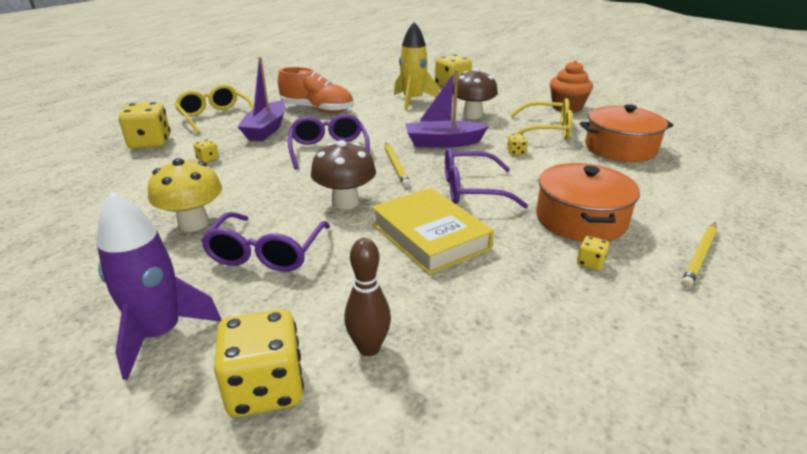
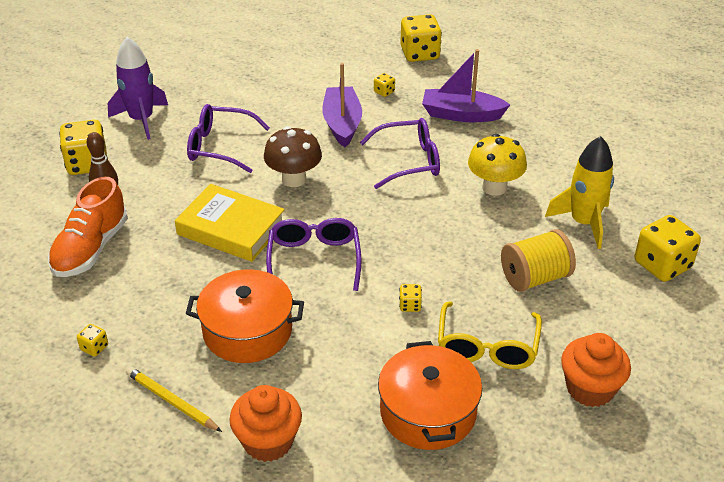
camera: 90 degrees right, 10 degrees up
(193, 223) = (266, 107): yellow mushroom -> yellow mushroom (494, 187)
(215, 117) = (494, 76): yellow glasses -> none
(317, 110) = (530, 143): orange shoe -> orange shoe (91, 248)
(396, 166) = (370, 208): yellow pencil -> none
(430, 236) = (231, 229): yellow book -> yellow book turned 60 degrees clockwise
(443, 143) = (435, 245): purple boat -> purple boat (342, 124)
(472, 115) = (535, 278): brown mushroom -> yellow spool
(590, 263) = (175, 321): yellow dice -> yellow dice (94, 347)
(700, 205) = (268, 441): none -> orange cupcake

